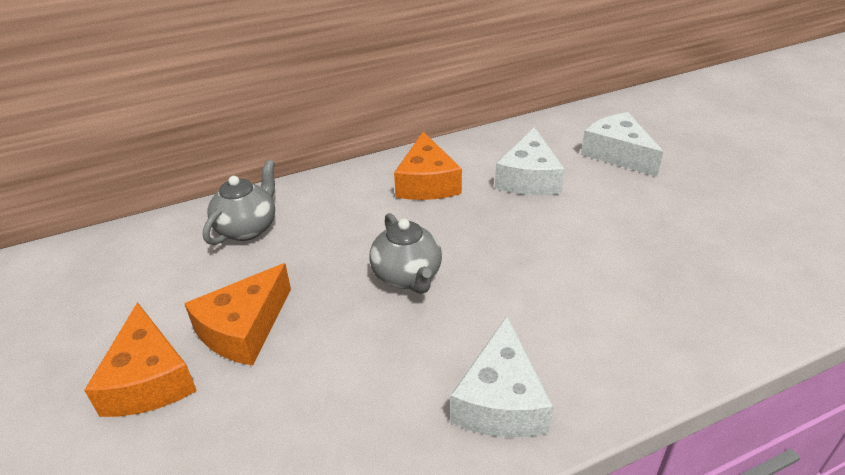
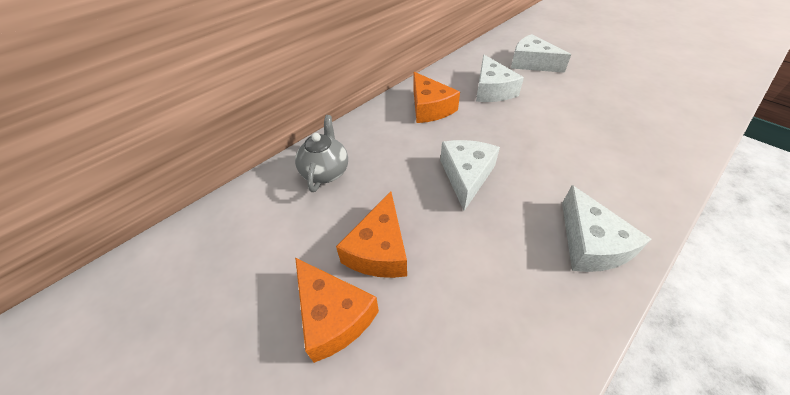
camera: 20 degrees left, 10 degrees up
(407, 276) = (466, 176): grey teapot -> white cheese

